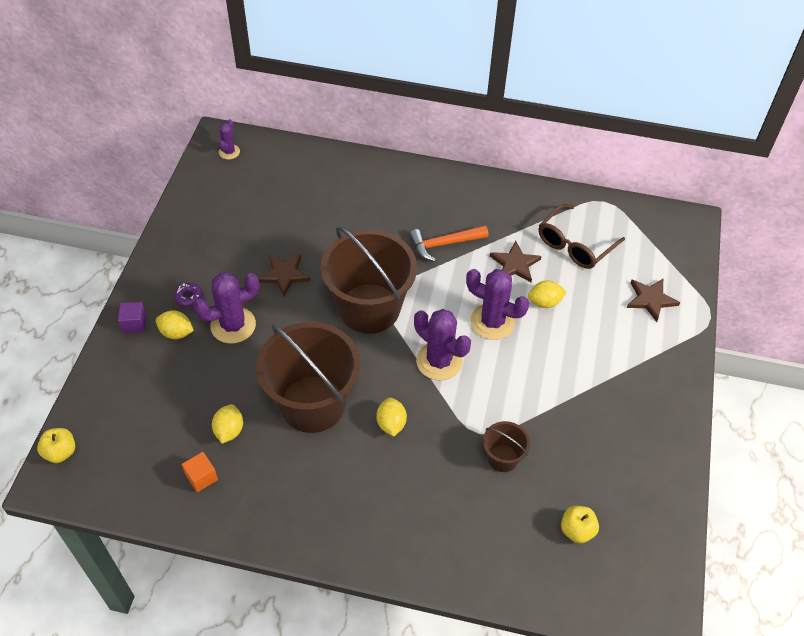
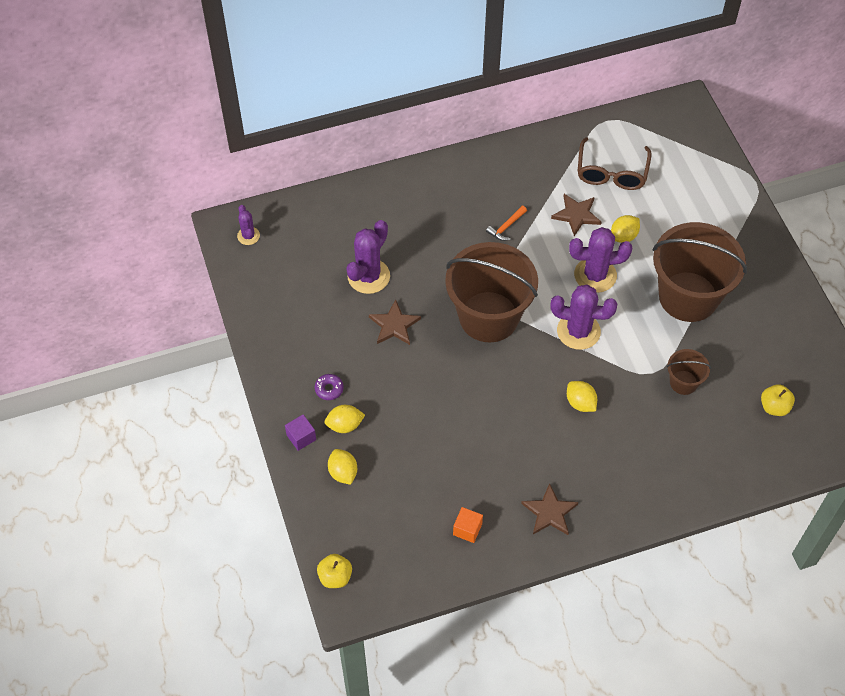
camera: 30 degrees left, 5 degrees up
(229, 431) = (458, 481): yellow lemon -> yellow lemon (343, 472)
(233, 325) = (387, 392): purple cactus -> purple cactus (368, 276)
(313, 404) = (507, 421): brown bucket -> brown bucket (688, 296)
(444, 244) = (506, 227): orange hammer -> orange hammer, size x0.63
(650, 300) = (702, 191): brown star -> brown star (549, 512)

